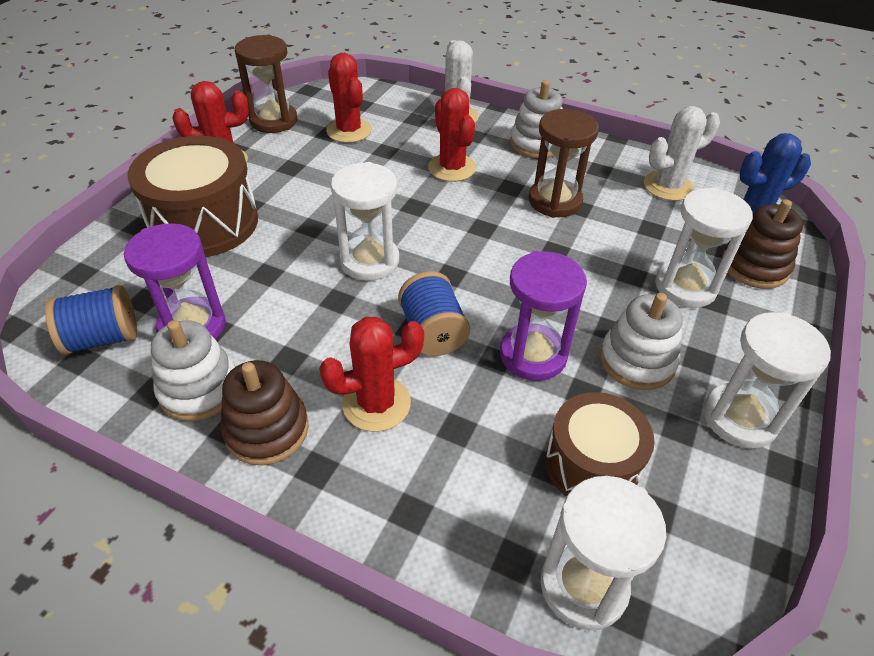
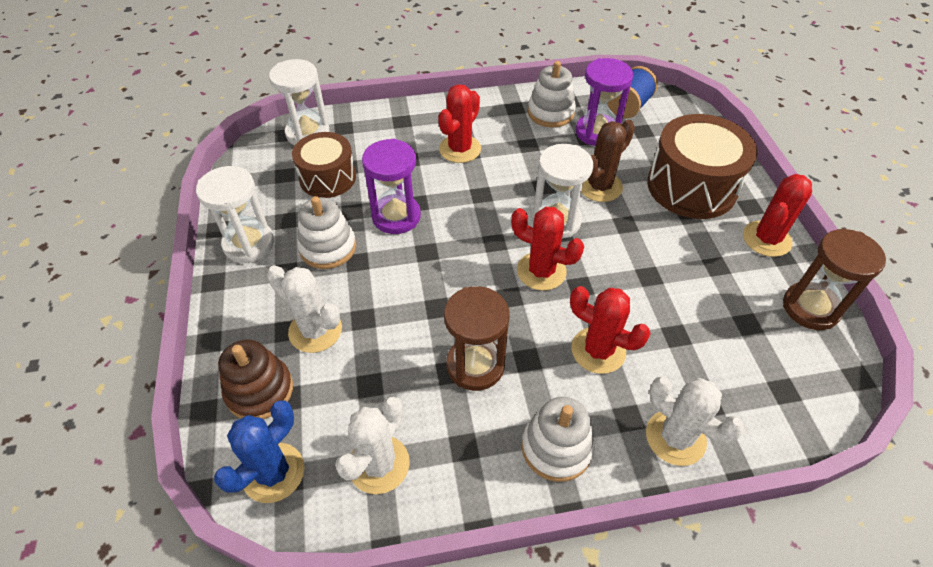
camera: 145 degrees right, 5 degrees up
(267, 430) = (498, 115): brown stacking toy -> none
(283, 268) = (600, 186): none -> brown cactus
(349, 131) = (737, 340): red cactus -> red cactus (541, 271)
(433, 332) = (467, 198): blue spool -> none
(685, 287) = (315, 330): white hourglass -> white cactus

